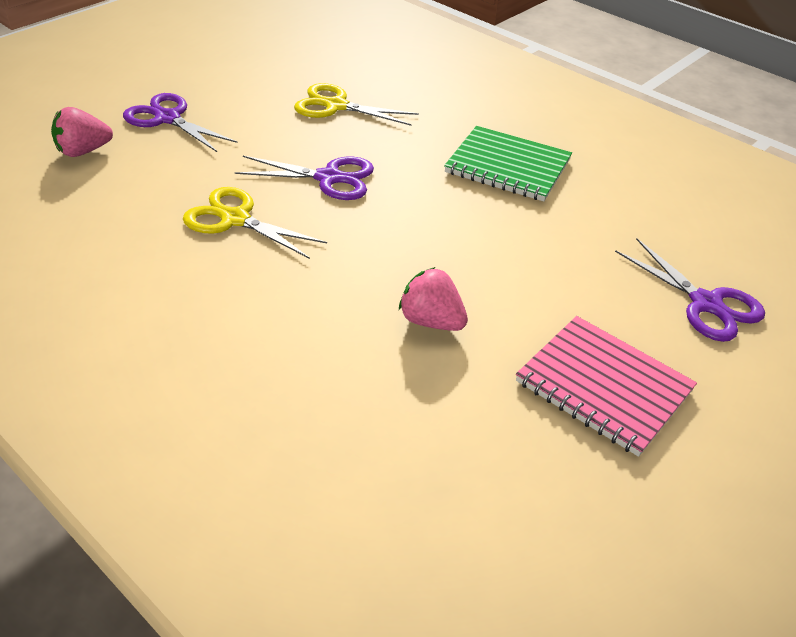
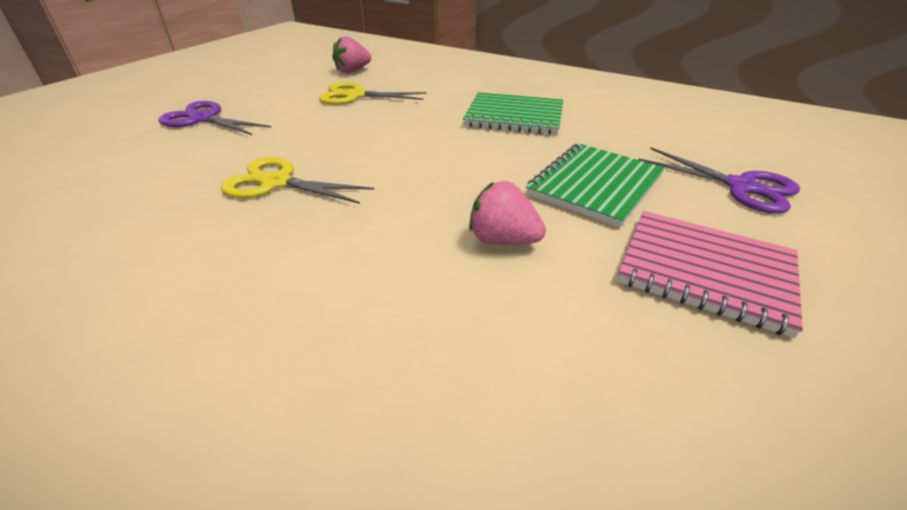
camera: 10 degrees left, 5 degrees down
(83, 151) = (117, 150): pink strawberry -> pink strawberry (352, 71)
(329, 178) = (362, 141): purple scissors -> none
(551, 276) = (595, 185): none -> green notebook

